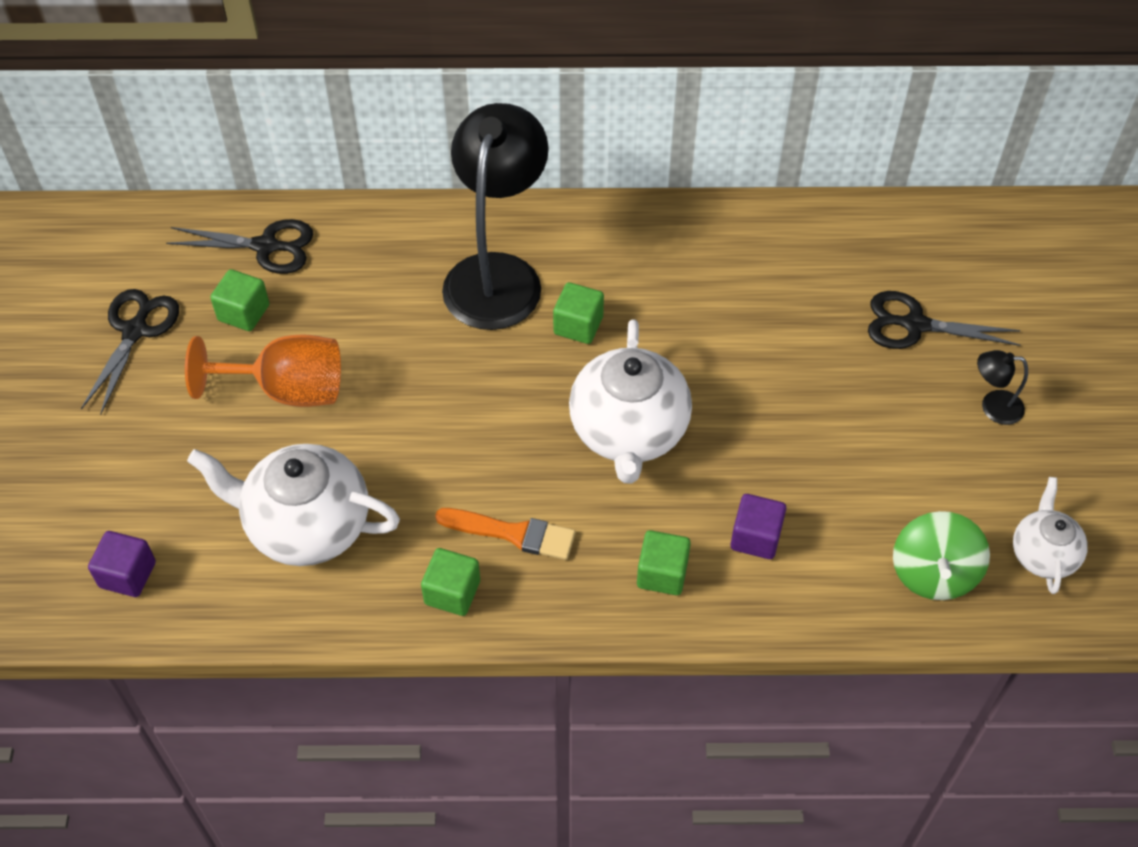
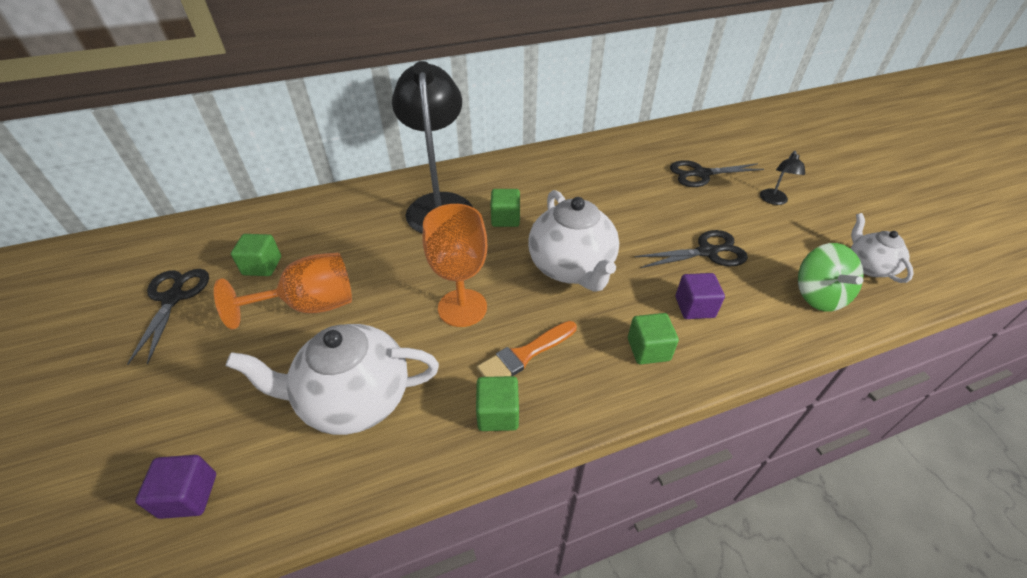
camera: 20 degrees left, 10 degrees down
(266, 246) = (270, 225): black scissors -> black scissors (707, 252)
(465, 448) = (462, 308): none -> orange goblet
(513, 533) = (525, 355): orange brush -> orange brush turned 150 degrees clockwise
(993, 407) = (773, 200): black lamp -> black lamp turned 60 degrees counterclockwise

